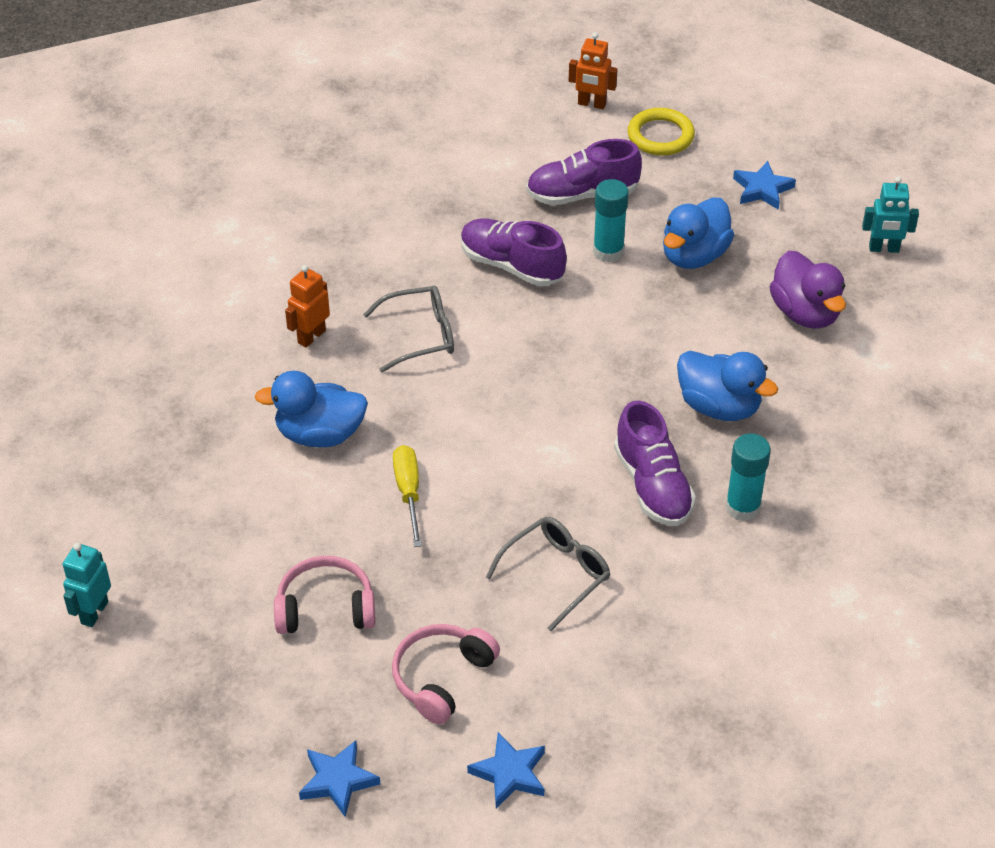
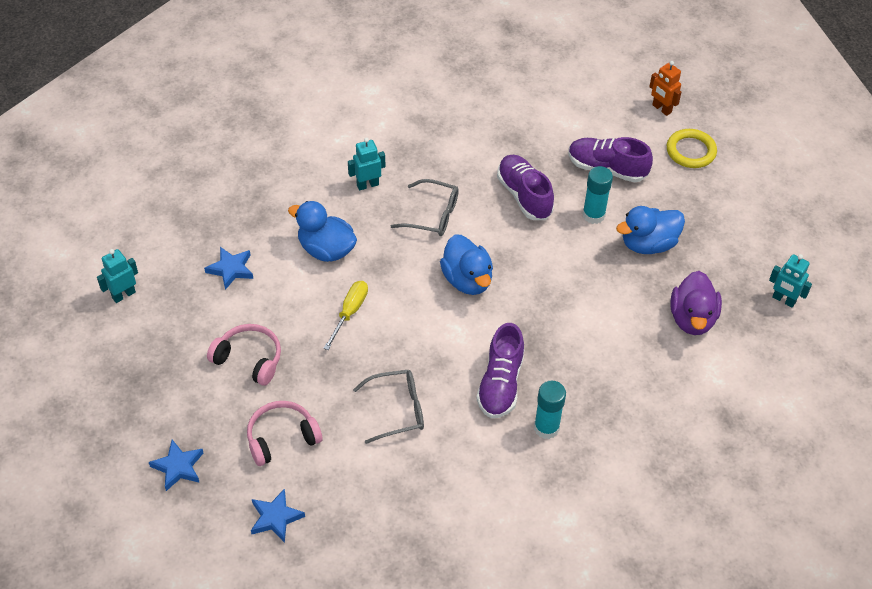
camera: 30 degrees right, 5 degrees up
(311, 336) = (367, 185): orange robot -> turquoise robot
(719, 406) = (584, 353): blue duck -> blue duck (467, 280)
(762, 189) = (731, 219): blue star -> blue star (231, 269)

